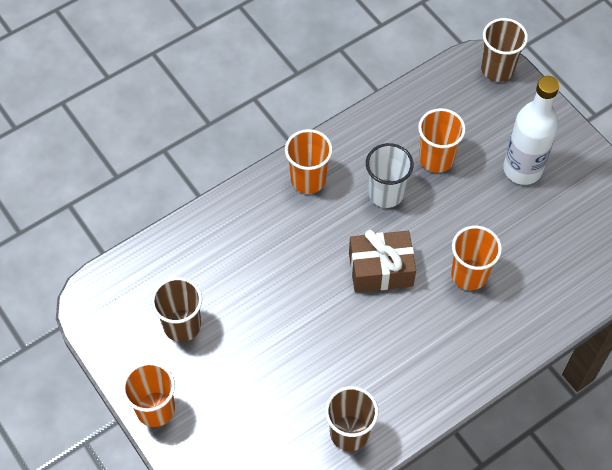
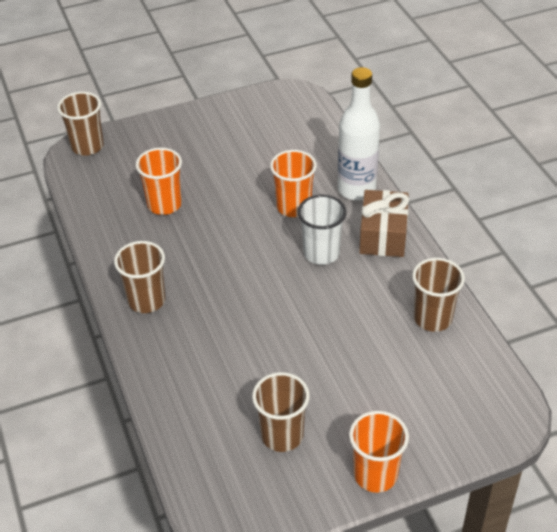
camera: 75 degrees left, 15 degrees down
(308, 179) = (146, 300): orange cup -> brown cup
(380, 269) = (268, 265): brown gift -> brown gift (383, 235)
(386, 193) = (187, 246): white cup -> white cup (321, 253)
(522, 169) = (200, 153): white bottle -> white bottle (356, 189)

